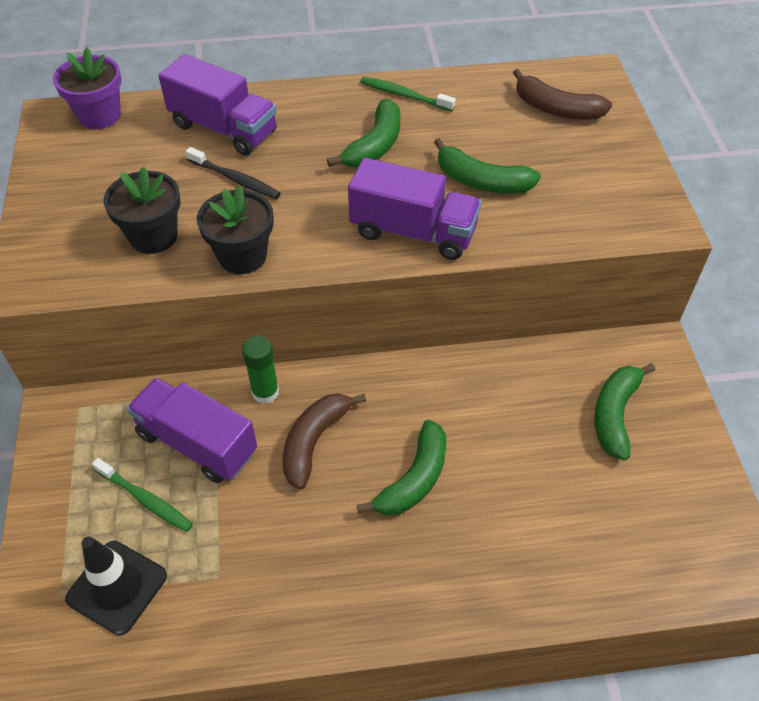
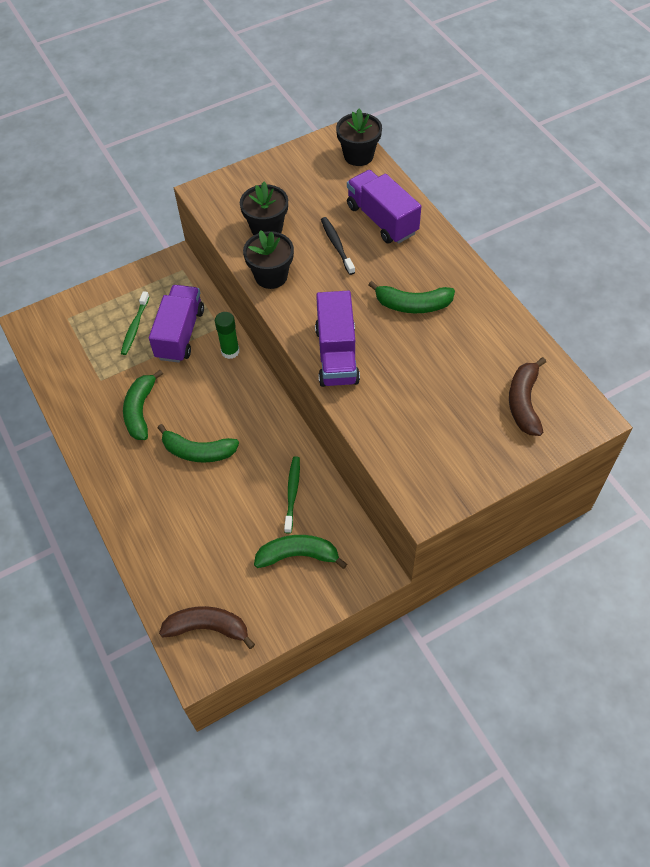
camera: 70 degrees right, 5 degrees up
(99, 115) = (358, 155): purple flower pot -> black flower pot
(117, 587) = (80, 339): black traffic cone -> none
(224, 129) = (382, 219): purple truck -> purple truck turned 135 degrees clockwise
(235, 179) = (337, 245): black toothbrush -> black toothbrush turned 150 degrees clockwise
(314, 441) = (204, 390): brown banana -> brown banana (208, 628)
(404, 95) = (480, 303): green toothbrush -> green toothbrush (292, 493)
(481, 181) = (409, 378): green banana -> green banana (140, 411)

